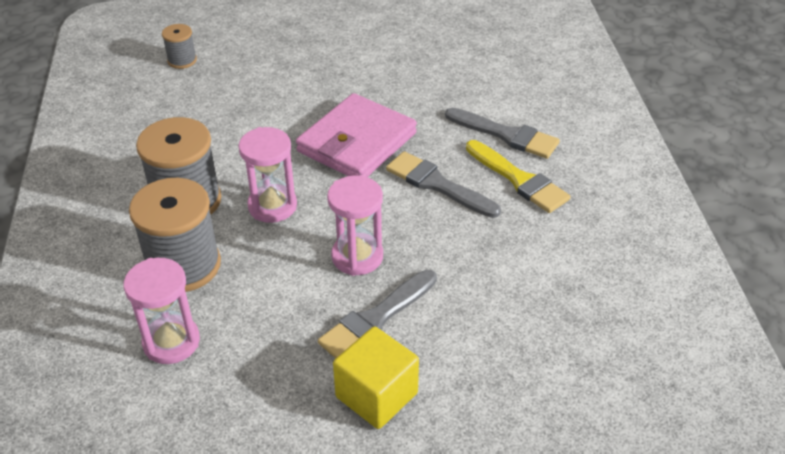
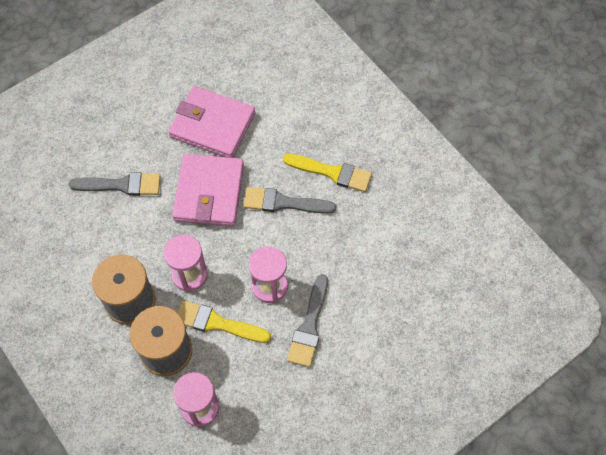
camera: 30 degrees left, 20 degrees up
(182, 60) = (28, 176): grey spool -> none
(265, 265) = (217, 323): none -> yellow brush
(376, 395) = (341, 376): yellow cube -> none
(408, 88) = (212, 125): none -> pink wallet
(506, 135) = (303, 137): grey brush -> grey brush (121, 185)

